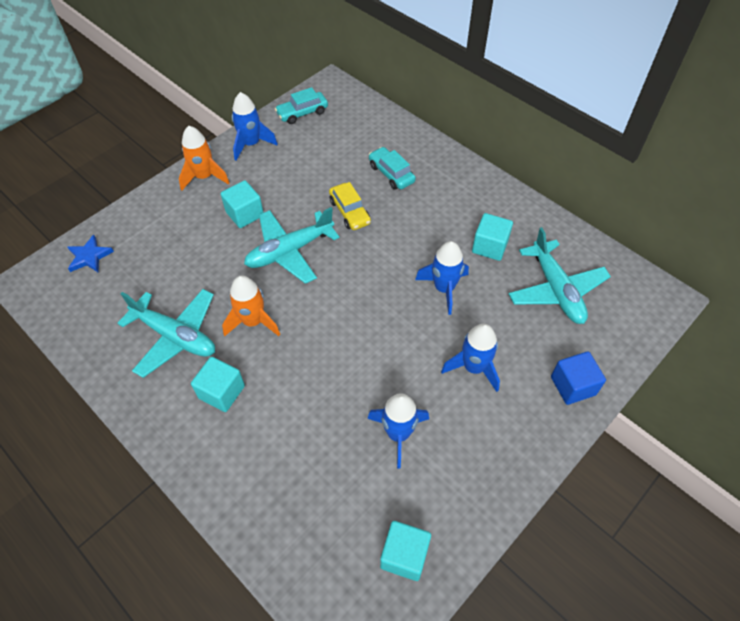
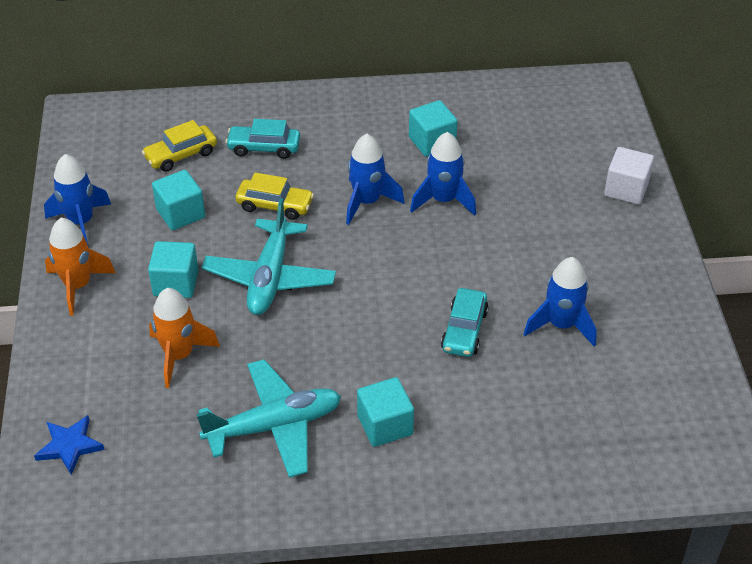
camera: 50 degrees left, 10 degrees down
(253, 321) = (326, 354): orange rocket -> orange rocket (179, 355)
(302, 113) = (90, 158): turquoise car -> turquoise car (464, 330)
(345, 144) = (181, 155): none -> yellow car
(404, 555) = (678, 391): turquoise cube -> turquoise cube (180, 214)
(474, 368) = (546, 235): blue rocket -> blue rocket (367, 202)
(556, 290) = (524, 135): turquoise plane -> none
(573, 386) = (626, 189): blue cube -> white cube

